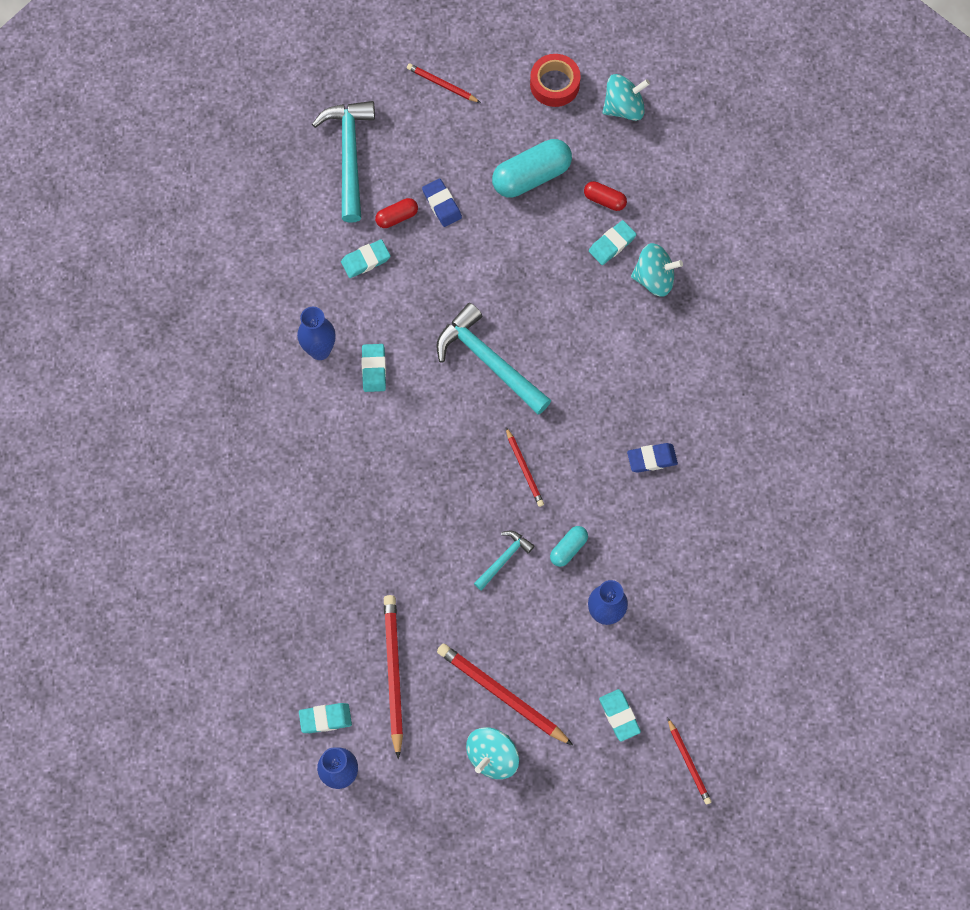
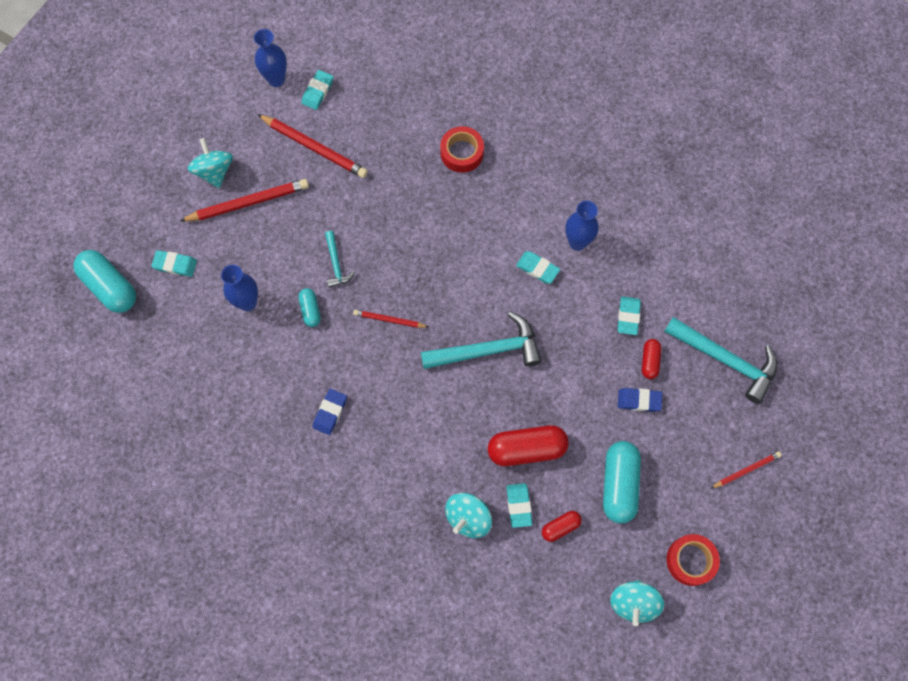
camera: 125 degrees right, 0 degrees up
(296, 521) = (462, 153): none -> red tape
(557, 269) = (526, 449): none -> red capsule
(689, 763) = (110, 286): red pencil -> turquoise capsule

